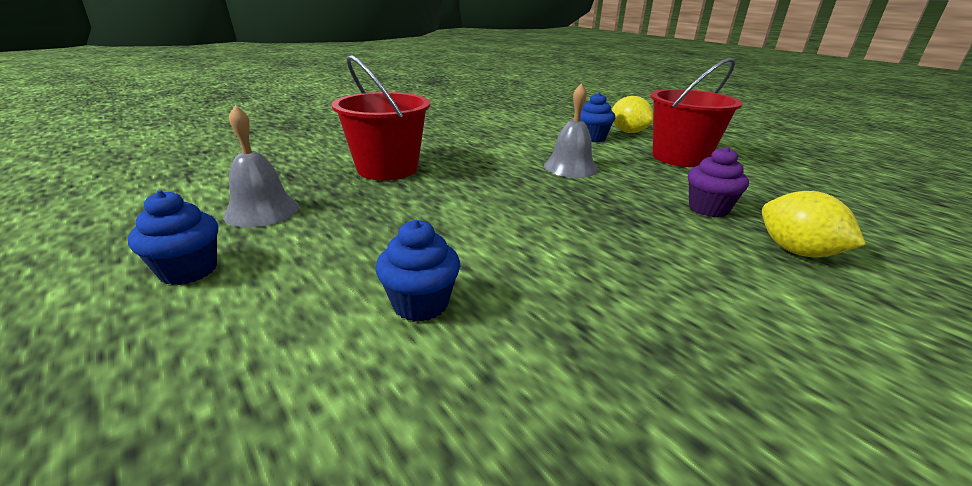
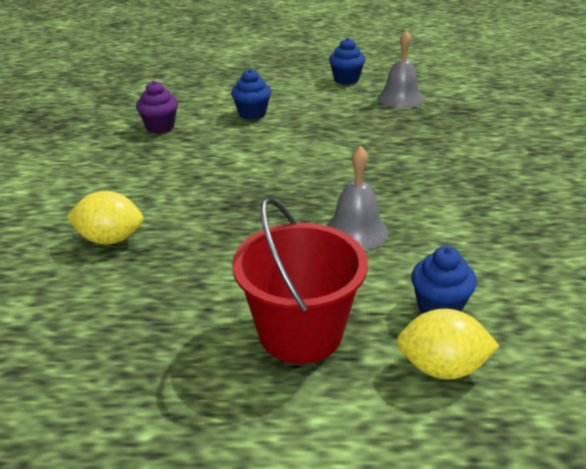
camera: 130 degrees right, 5 degrees up
(387, 169) = (441, 146): red bucket -> none
(708, 209) = (195, 249): purple cupcake -> purple cupcake (160, 127)

